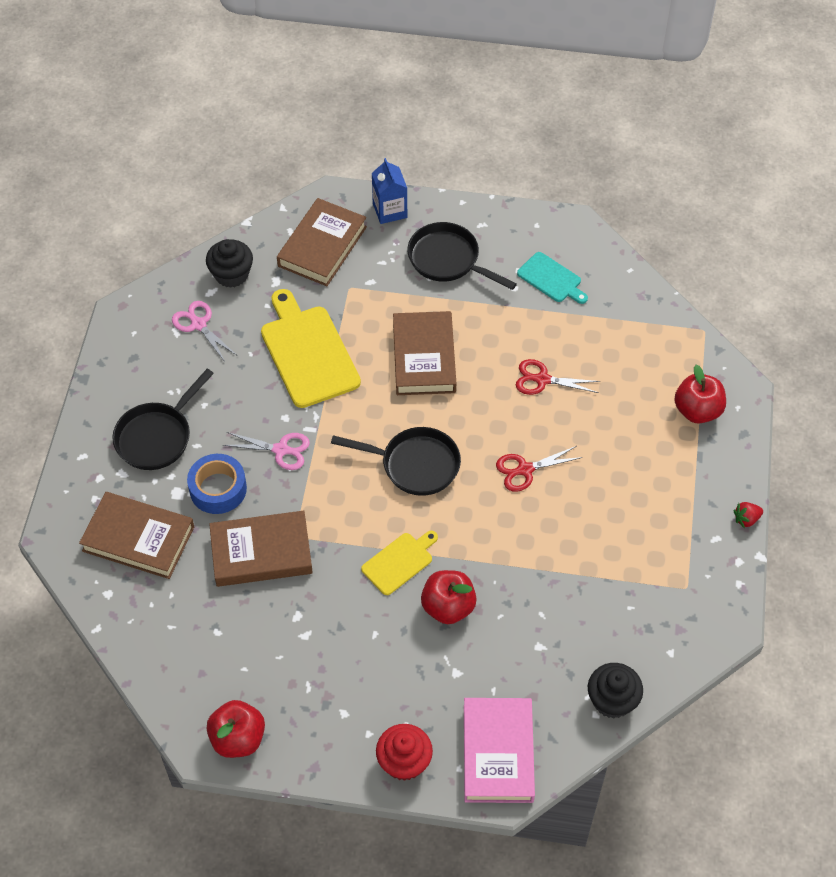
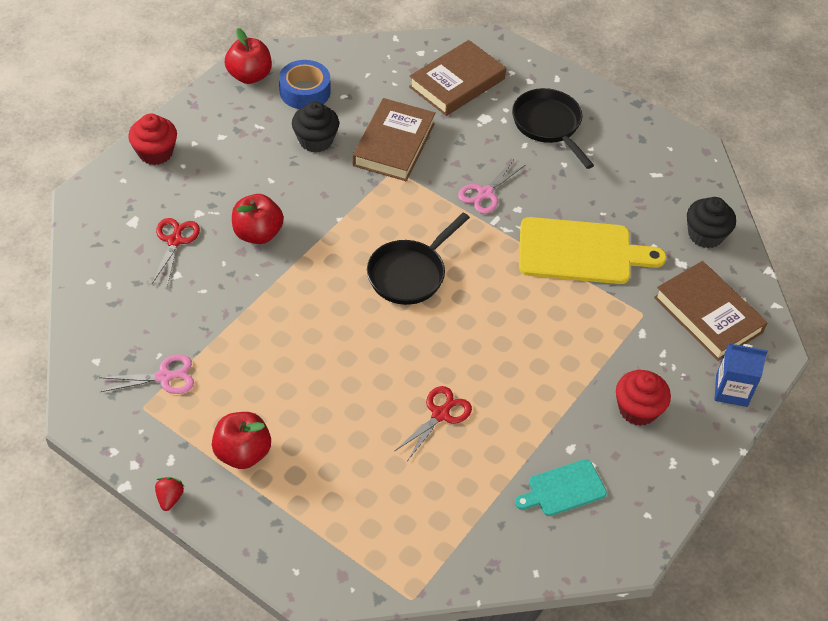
camera: 115 degrees right, 5 degrees down
(198, 324) = (656, 191): pink scissors -> pink scissors (164, 377)
(218, 489) = (472, 142): blue tape -> blue tape (305, 91)
(399, 562) = (322, 222): yellow cutting board -> none
(424, 357) = (524, 333): brown book -> none
(448, 260) = (638, 409): black pan -> red cupcake
(498, 753) = (114, 207): pink book -> none
(525, 470) = (349, 349): red scissors -> red scissors (175, 241)
(612, 700) = (91, 298): black cupcake -> black cupcake (315, 140)
(697, 410) = (317, 530): red apple -> red apple (243, 453)

